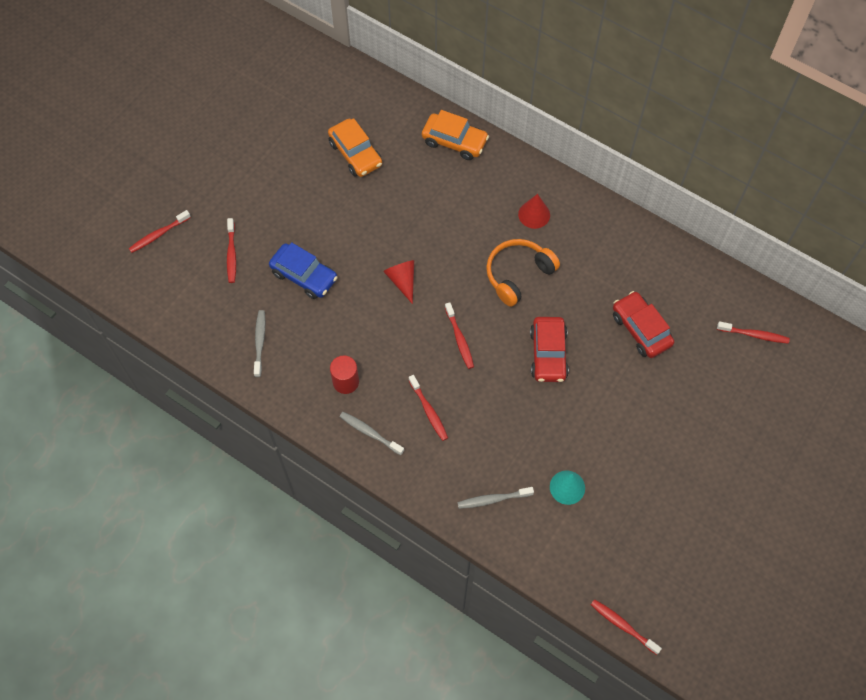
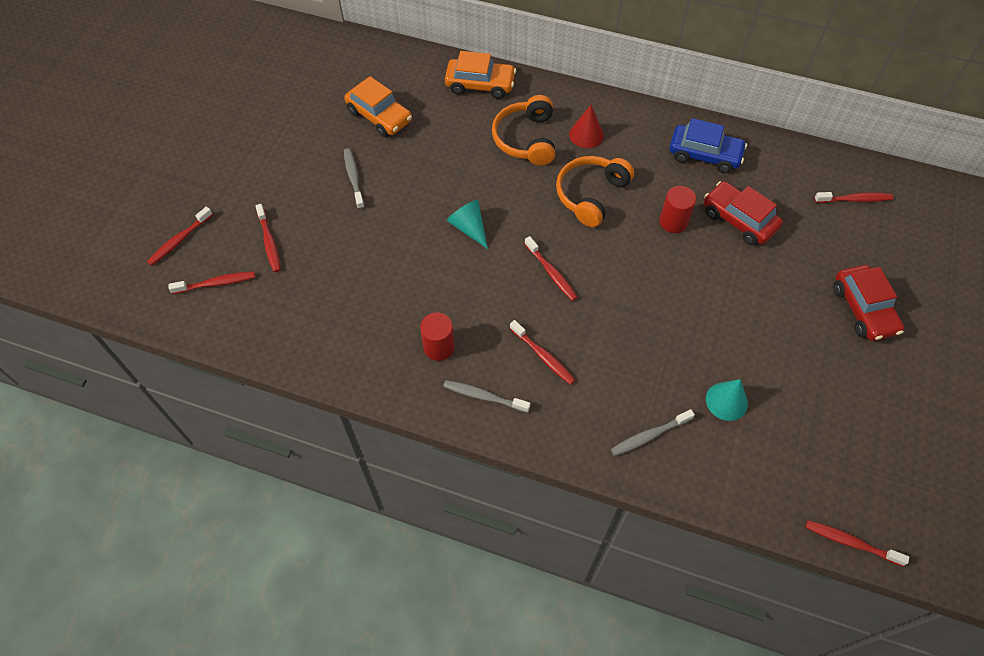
camera: 15 degrees left, 5 degrees down
(180, 281) = (216, 283): none -> red toothbrush
(260, 342) = (327, 327): grey toothbrush -> grey toothbrush (353, 178)
(304, 276) = (358, 246): blue car -> blue car (704, 155)
(402, 280) = (469, 228): red cone -> turquoise cone
(478, 206) = (526, 139): none -> orange headphones
(548, 354) = (652, 266): red car -> red car (863, 309)
(582, 317) = (673, 222): none -> red cylinder

